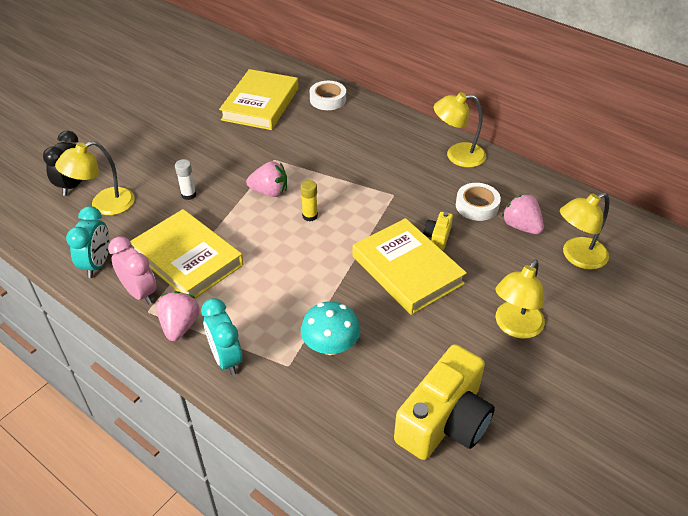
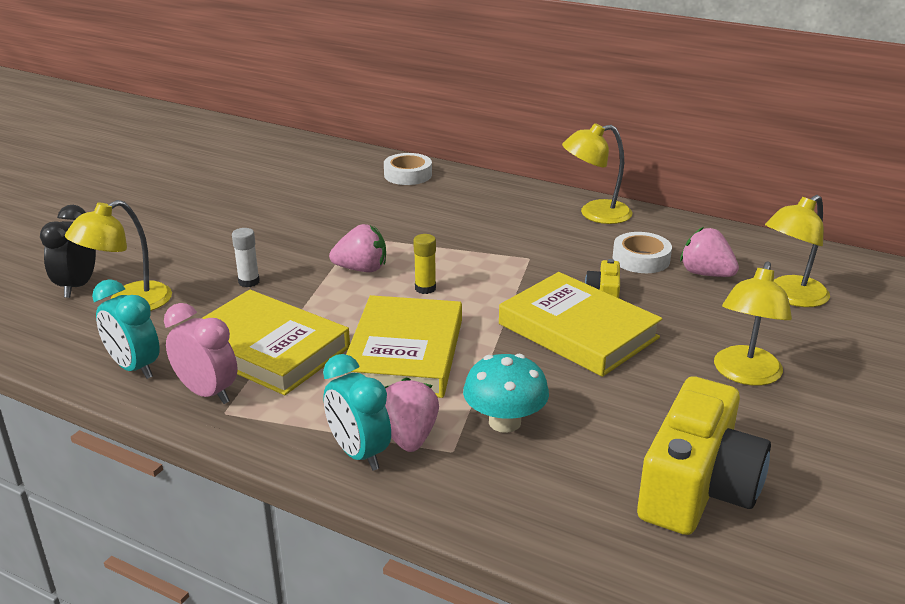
camera: 10 degrees left, 15 degrees down
(97, 264) = (134, 368): turquoise clock -> turquoise clock turned 135 degrees clockwise
(180, 326) = (278, 424): pink strawberry -> pink strawberry (408, 437)
(260, 104) = (320, 185): yellow book -> yellow book (404, 353)

